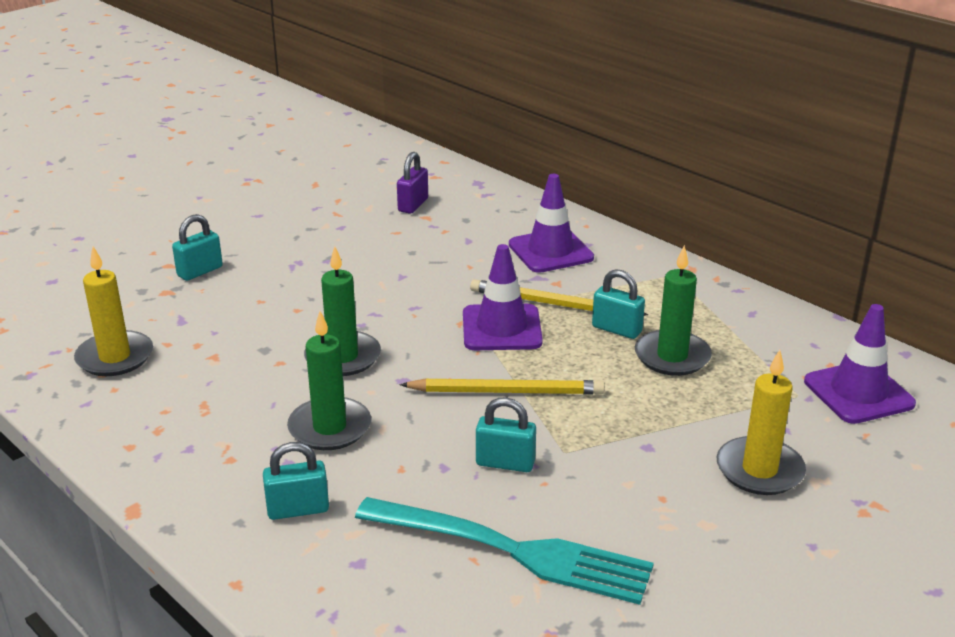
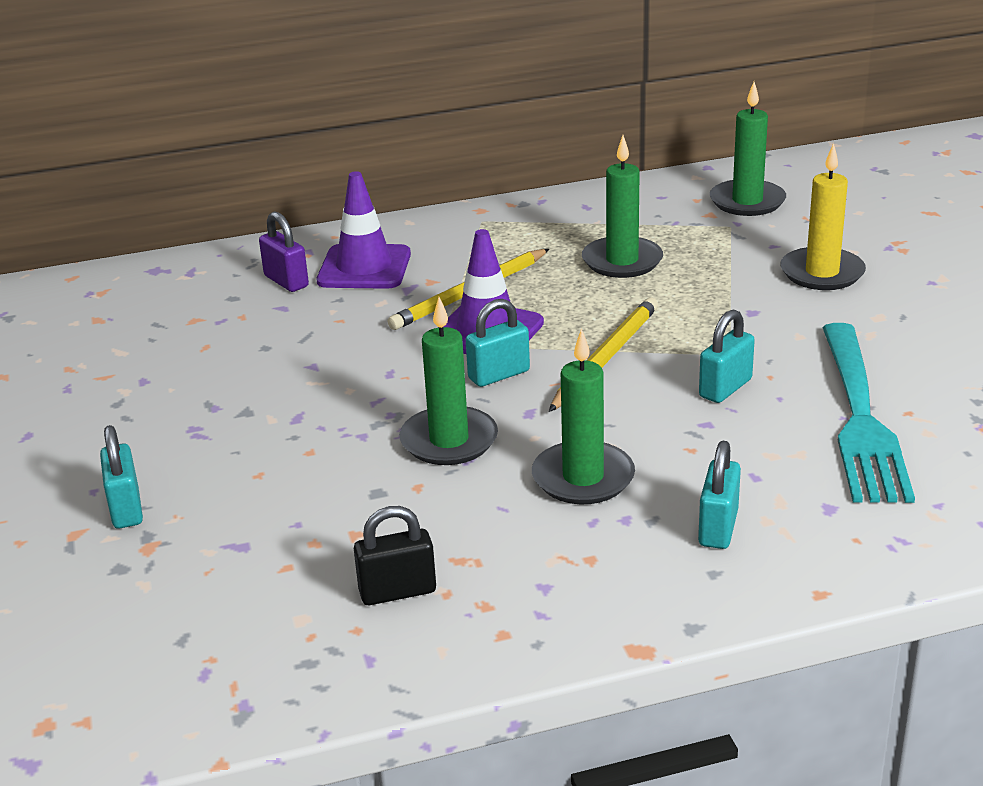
camera: 60 degrees left, 0 degrees up
(115, 357) = (277, 617): yellow candle -> none
(158, 391) = (397, 591): none -> black padlock
(413, 205) = (154, 321): purple padlock -> purple padlock (286, 281)
(512, 550) = (860, 417): turquoise fork -> turquoise fork turned 135 degrees clockwise
(616, 329) = (550, 274): turquoise padlock -> turquoise padlock (499, 375)
(858, 393) = (747, 201): purple traffic cone -> green candle

